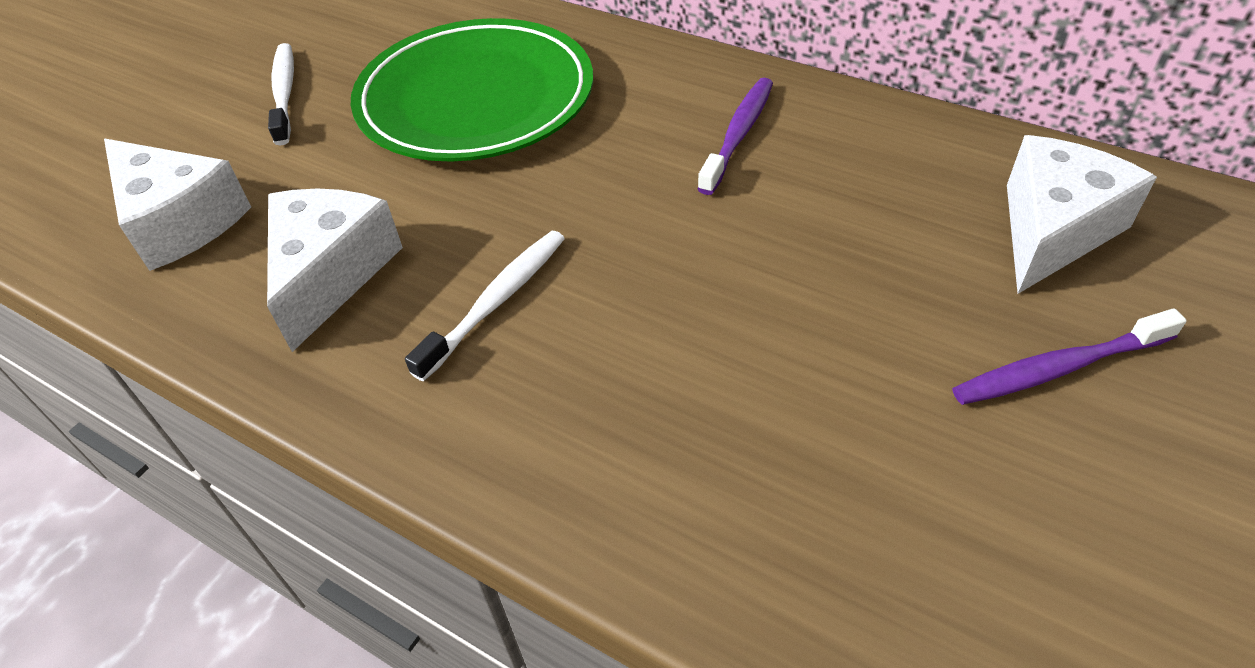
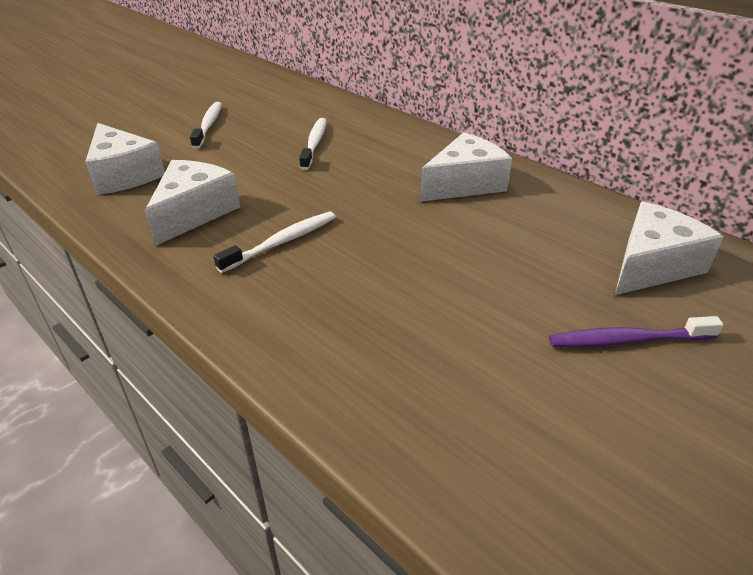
camera: 10 degrees right, 10 degrees down
(476, 99) = (314, 144): green plate -> white toothbrush
(738, 134) = (464, 184): purple toothbrush -> white cheese

